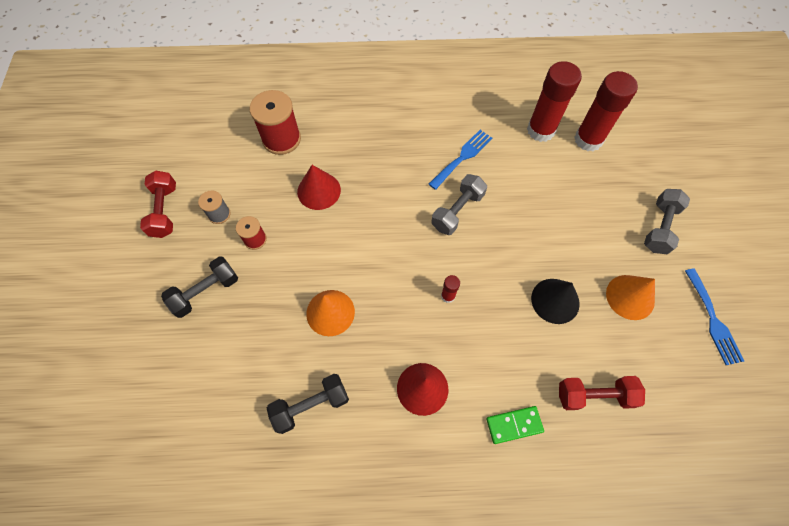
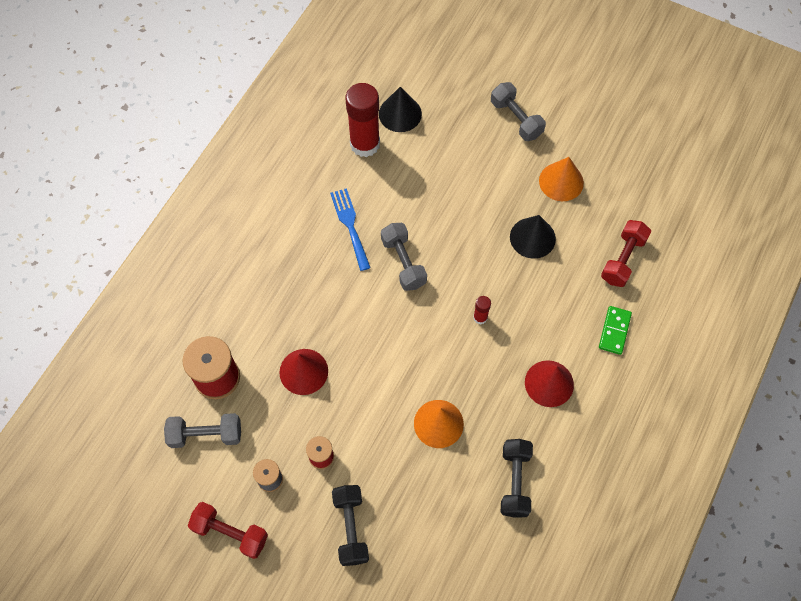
camera: 60 degrees left, 0 degrees up
(233, 155) = (206, 434): none -> grey dumbbell
(588, 140) = (400, 113): red glue stick -> black cone
(713, 320) = (612, 138): blue fork -> none

